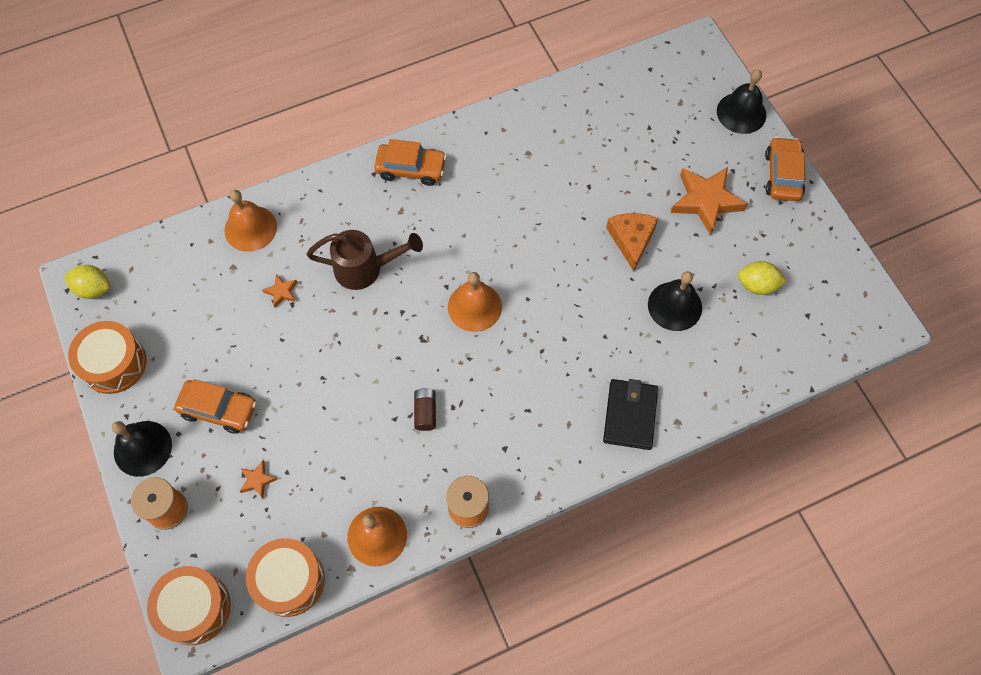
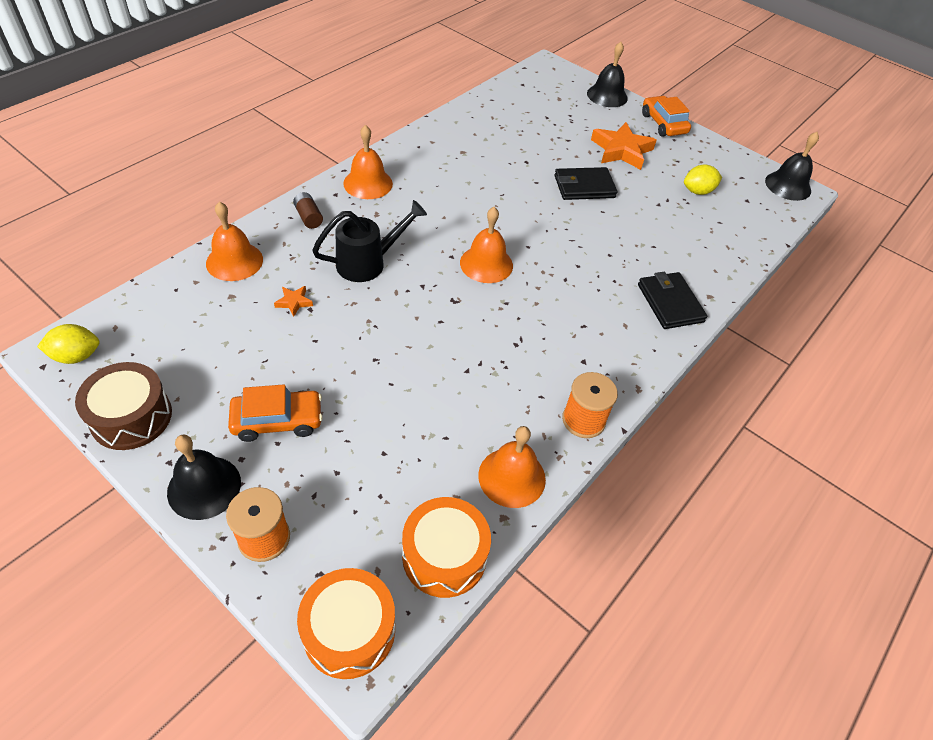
camera: 30 degrees left, 15 degrees down
(114, 363) = (131, 417): orange drum -> brown drum
(257, 480) = (356, 471): orange star -> none
(365, 269) = (368, 263): brown watering can -> black watering can
(411, 169) = (368, 183): orange car -> orange bell
(425, 412) = (493, 356): brown battery -> brown battery (308, 217)
(631, 240) = (584, 187): orange cheese -> black wallet
(674, 306) = (648, 220): black bell -> black bell (788, 185)

